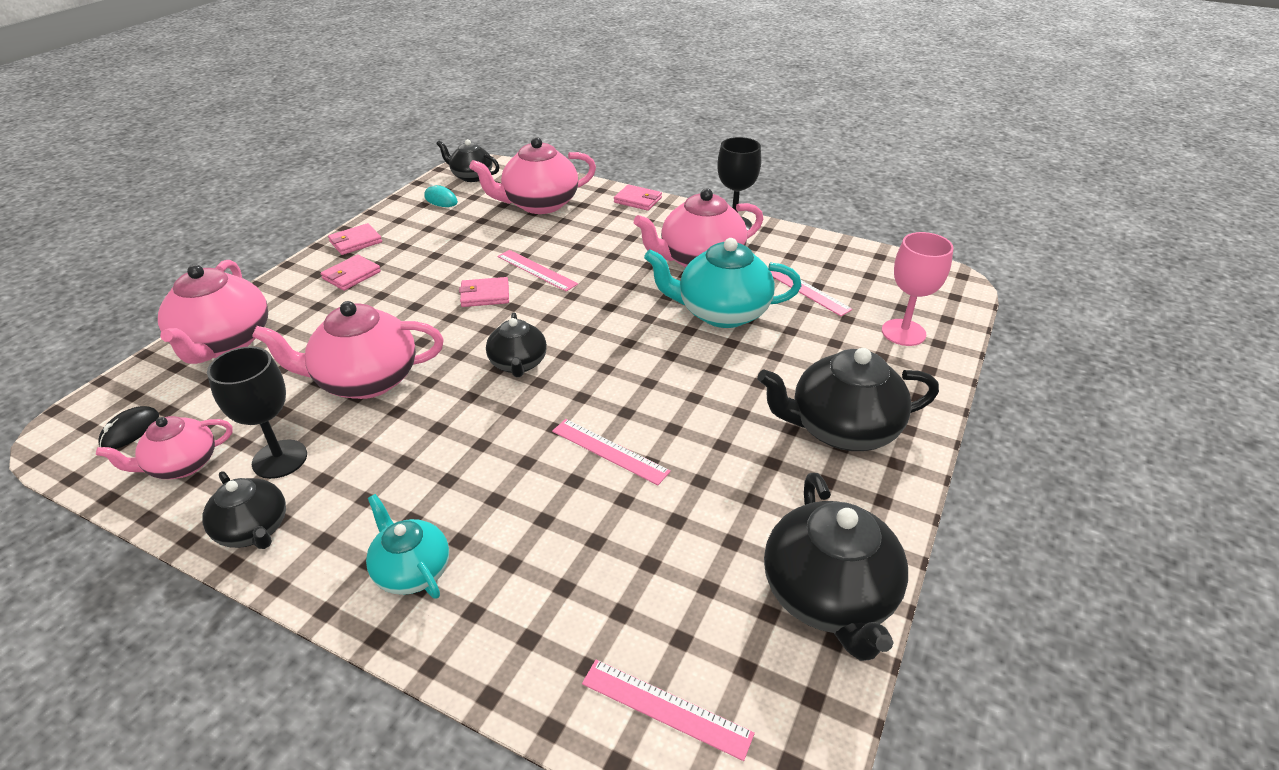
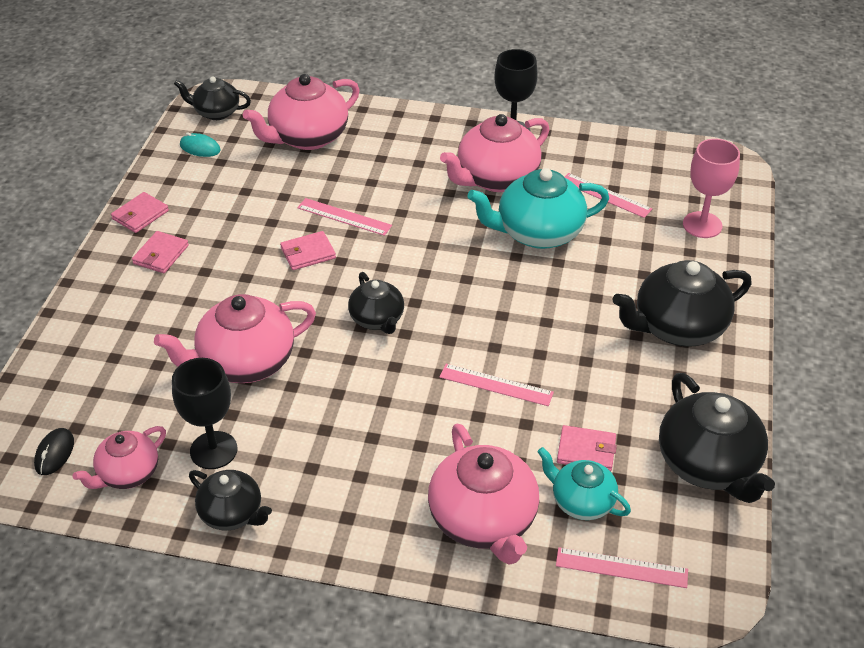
camera: 15 degrees left, 5 degrees up
(224, 343) = (82, 351): pink teapot -> pink teapot (483, 520)
(412, 570) = (384, 516): turquoise teapot -> turquoise teapot (581, 501)
(638, 200) = (406, 116): pink wallet -> pink wallet (586, 451)

